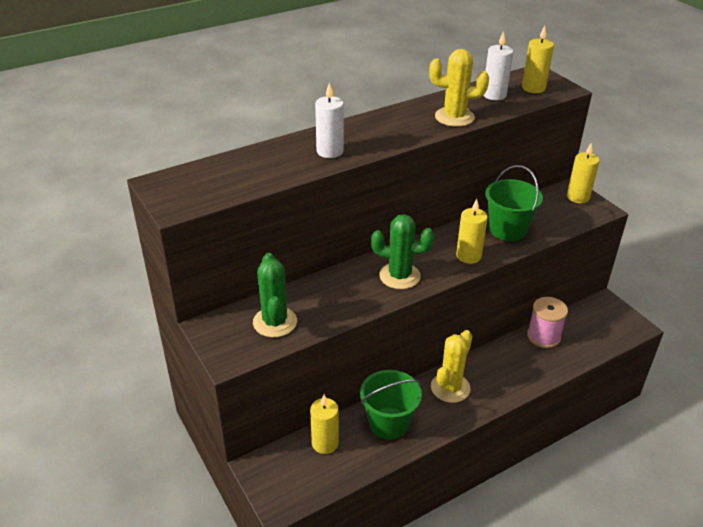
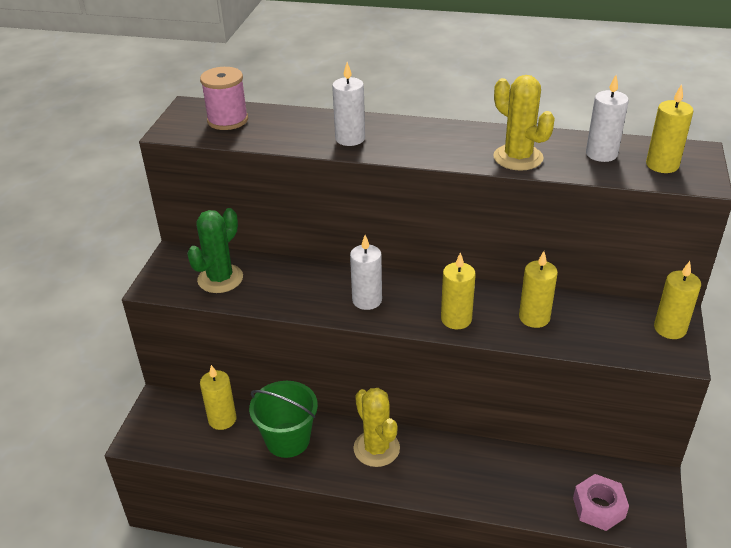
camera: 45 degrees right, 0 degrees up
(399, 276) = (367, 300): green cactus -> white candle
(450, 388) = (376, 448): yellow cactus -> yellow cactus turned 75 degrees clockwise
(507, 230) = (534, 317): green bucket -> yellow candle
(543, 336) = (531, 466): pink spool -> pink spool (227, 120)
(600, 335) = (599, 507): none -> pink nut

